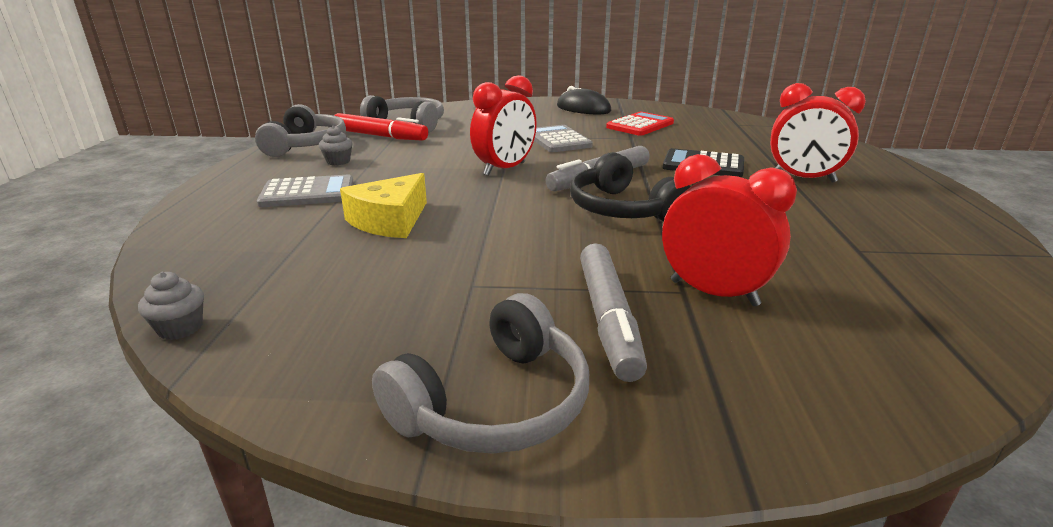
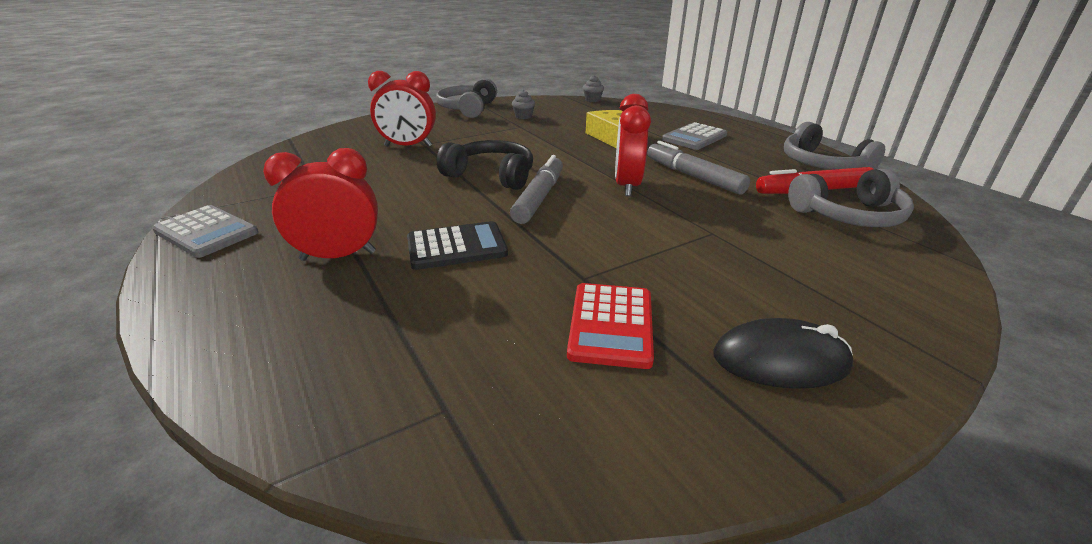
camera: 145 degrees right, 5 degrees up
(338, 161) = (751, 159): grey cupcake -> grey cupcake (523, 116)
(558, 140) = (655, 241): grey calculator -> grey calculator (206, 232)
(608, 319) = (450, 129): grey marker -> grey marker (693, 176)

